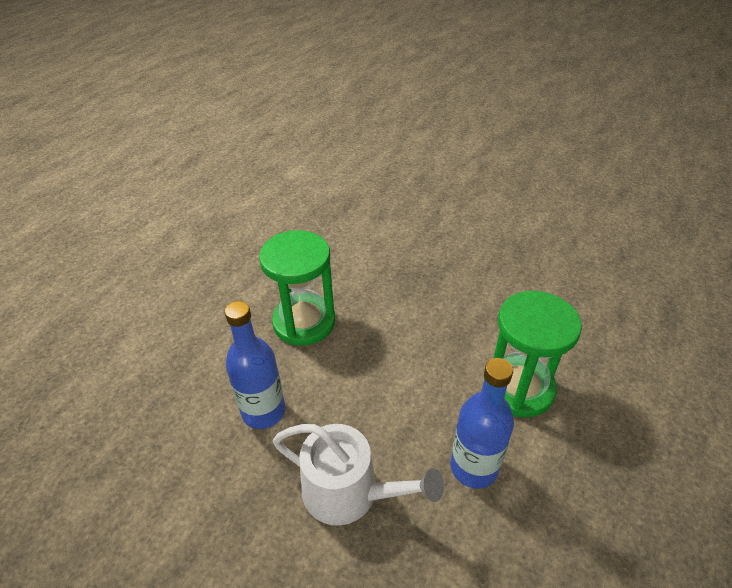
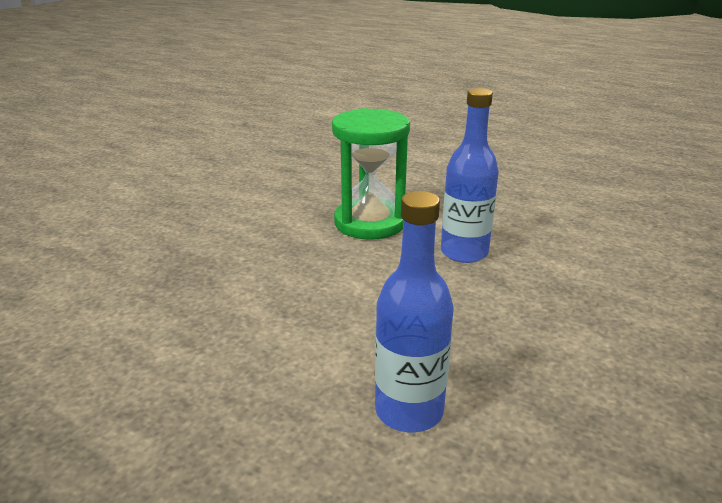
camera: 90 degrees left, 15 degrees down
(304, 322) = (232, 375): green hourglass -> none
(349, 492) = (513, 328): white watering can -> none

